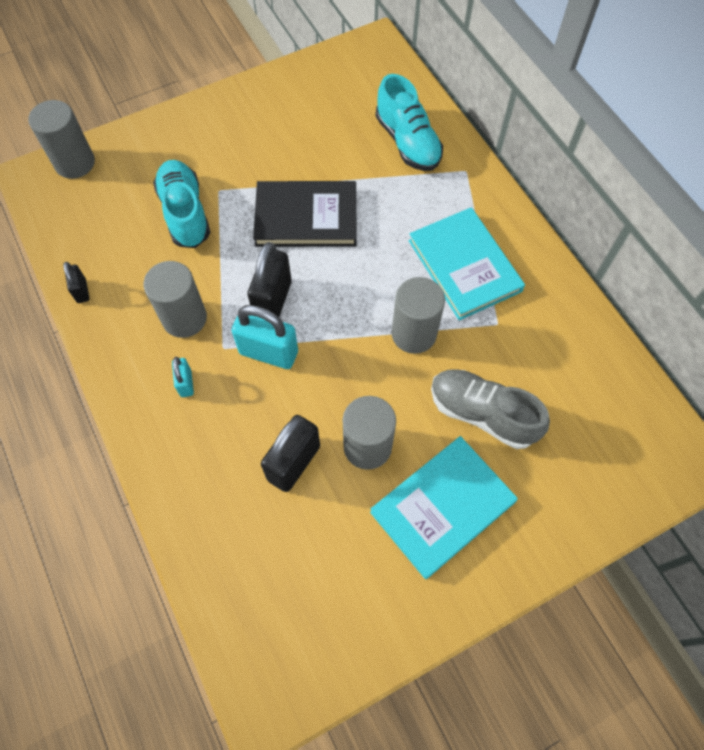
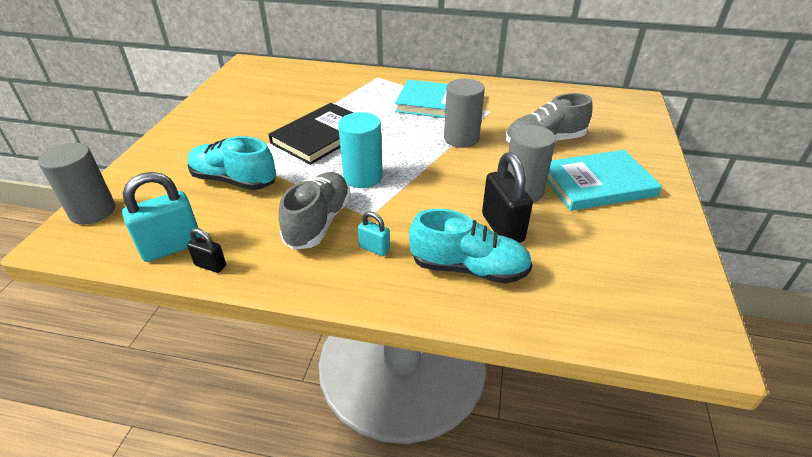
camera: 50 degrees left, 25 degrees down
(184, 318) = (318, 222): grey cylinder -> grey shoe
(268, 352) = (401, 198): turquoise padlock -> turquoise padlock (172, 247)
(273, 300) = (363, 177): black padlock -> turquoise cylinder
(407, 142) = (329, 83): turquoise shoe -> turquoise shoe (468, 268)
(442, 507) = (597, 183): turquoise book -> turquoise book turned 75 degrees clockwise

